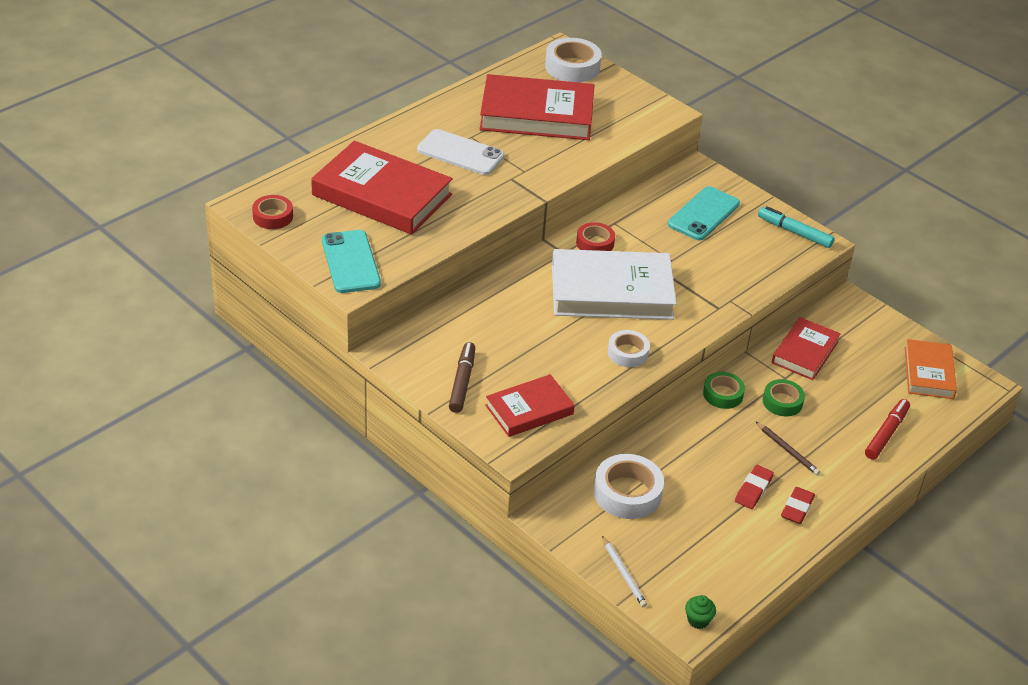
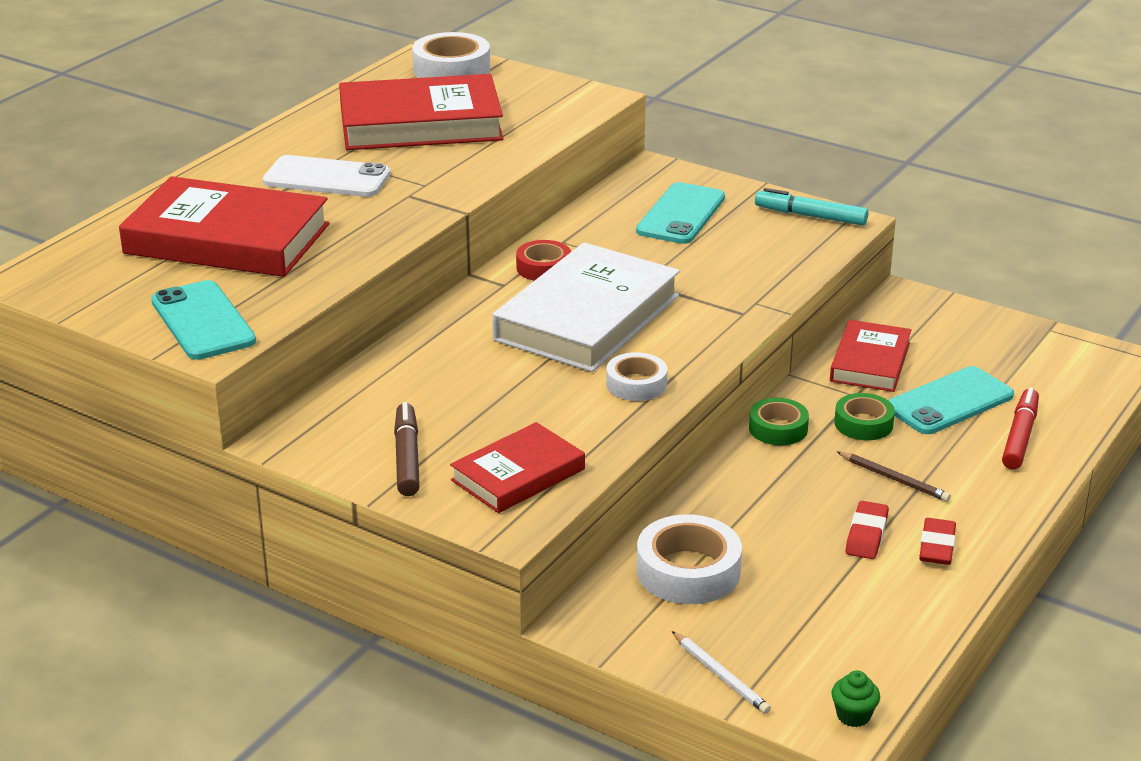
camera: 10 degrees left, 10 degrees down
(273, 216) = (70, 286): red tape -> none
(611, 291) = (587, 317): white book -> white book turned 45 degrees counterclockwise
(848, 396) = (949, 402): none -> turquoise phone
(929, 373) = (1044, 358): orange book -> none

